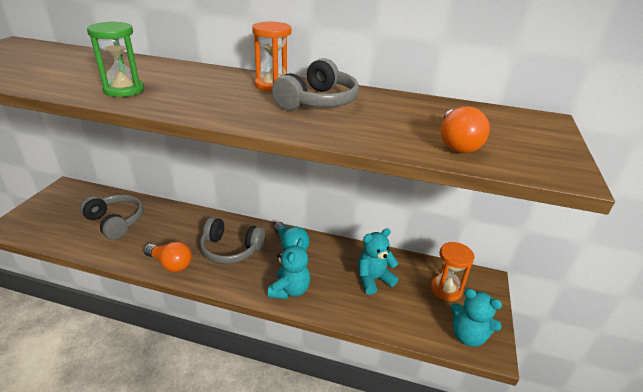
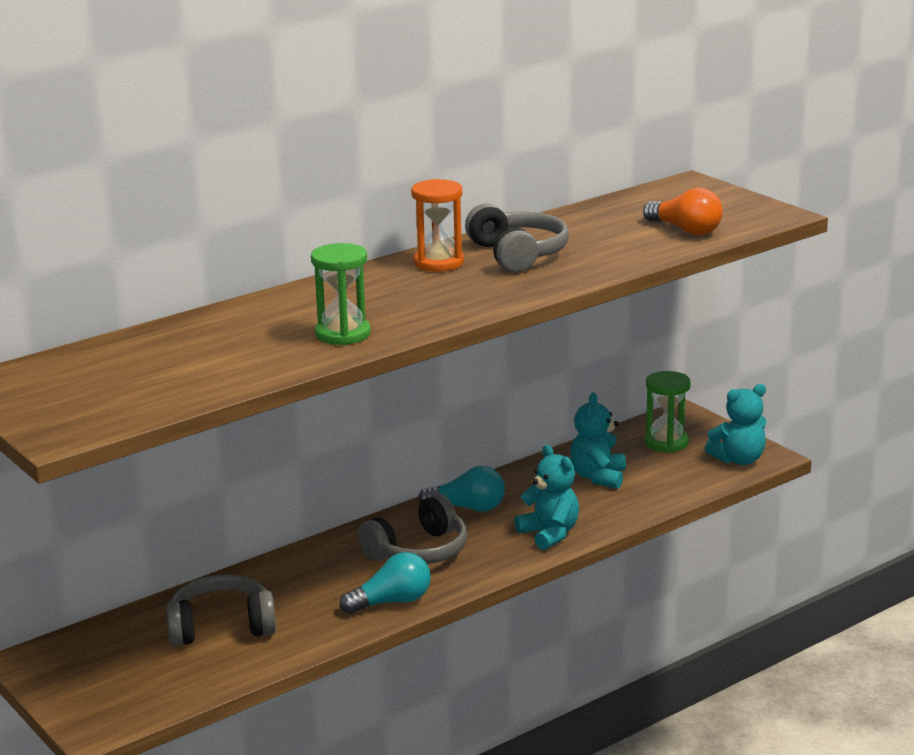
camera: 50 degrees left, 10 degrees down
(171, 264) = (391, 602): orange light bulb -> turquoise light bulb
(446, 289) = (666, 443): orange hourglass -> green hourglass

